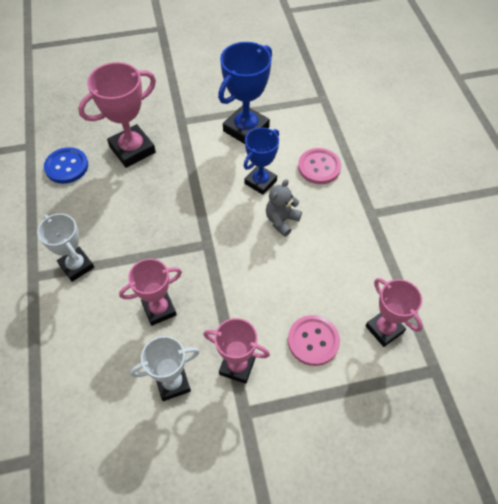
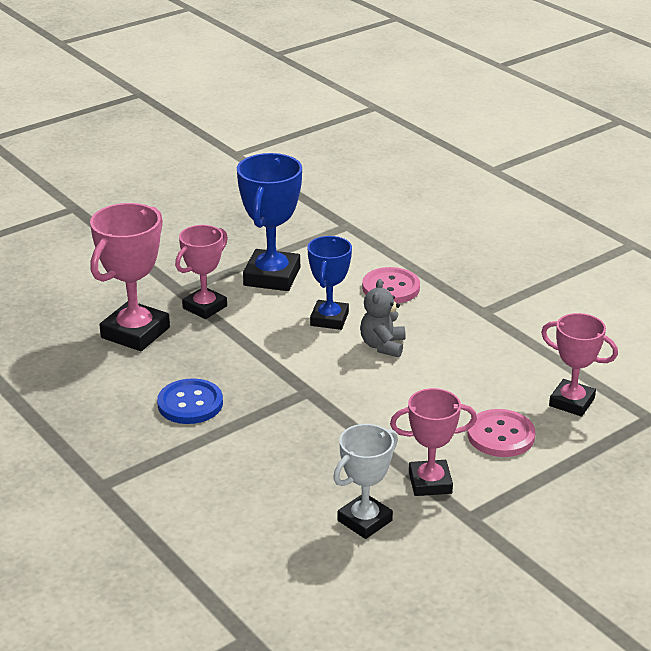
camera: 25 degrees left, 25 degrees down
(66, 166) = (56, 372): blue button -> blue button (190, 404)
(76, 266) = (152, 458): white trophy -> none
(159, 309) = (295, 464): pink trophy -> pink trophy (205, 307)

